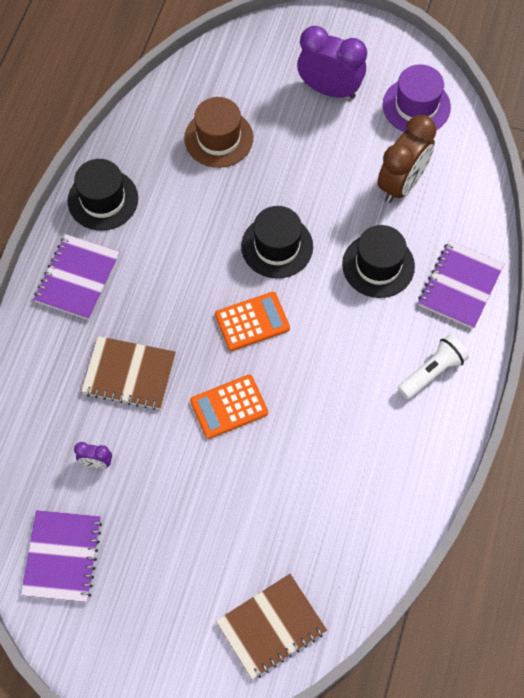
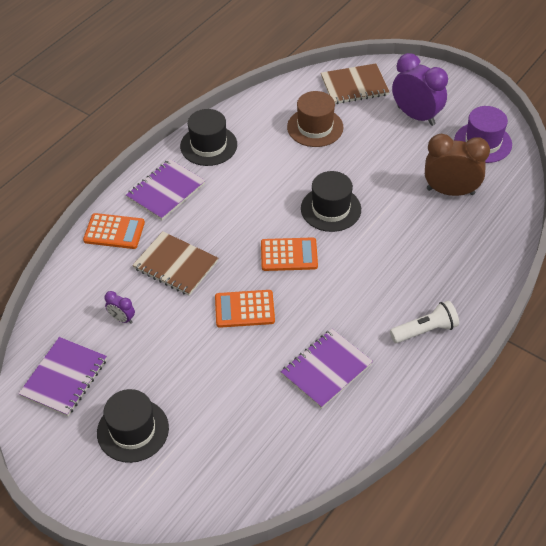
camera: 20 degrees right, 15 degrees down
(39, 352) = (114, 232): none -> orange calculator
(271, 627) = (209, 482): brown notebook -> brown notebook (354, 86)
(378, 265) = (408, 242): black hat -> black hat (133, 430)
(401, 184) = (450, 191): brown clock -> brown clock turned 135 degrees counterclockwise
(460, 286) = (473, 274): purple notebook -> purple notebook (326, 369)

